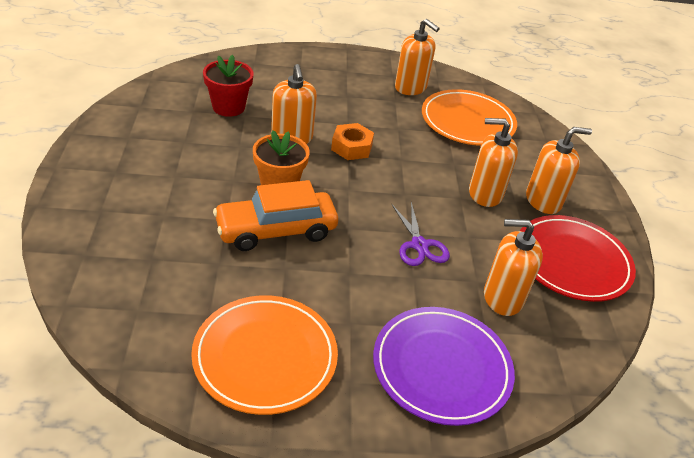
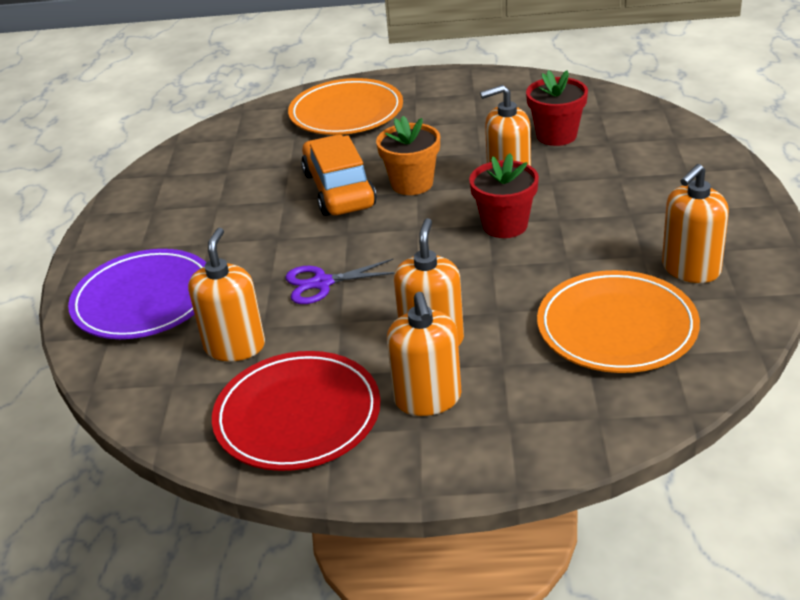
camera: 100 degrees right, 5 degrees down
(265, 357) = (175, 202): orange plate -> orange plate (346, 112)
(351, 147) = (505, 225): orange nut -> red flower pot

